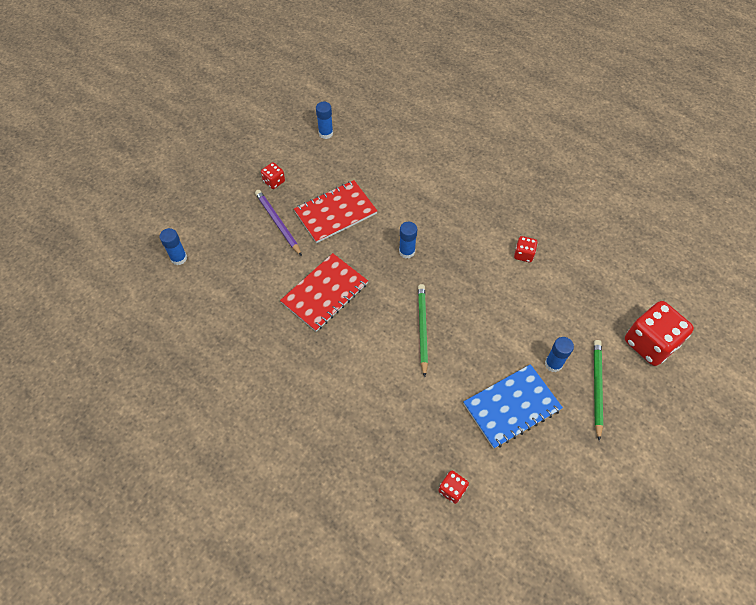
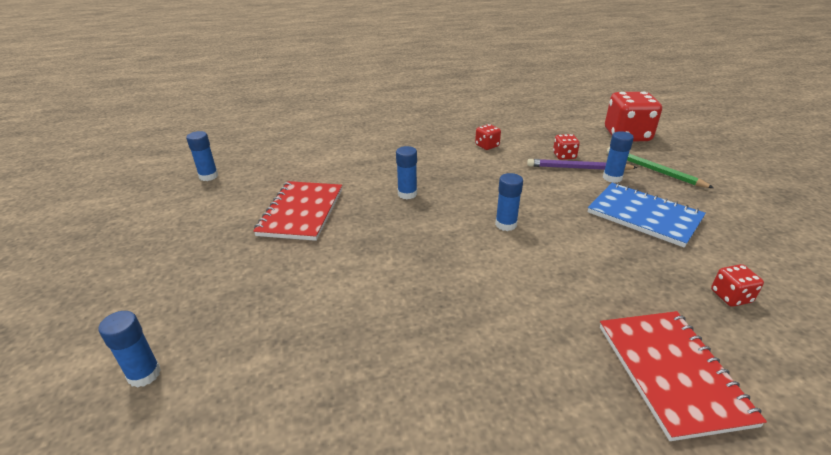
camera: 50 degrees left, 25 degrees down
(274, 181) = (196, 232): red dice -> red dice (564, 156)
(278, 223) = (248, 255): purple pencil -> purple pencil (578, 168)
(325, 293) = (385, 266): red notebook -> red notebook (672, 373)
(422, 329) = (506, 224): green pencil -> blue glue stick
(512, 407) = (644, 216): blue notebook -> blue notebook turned 60 degrees counterclockwise

